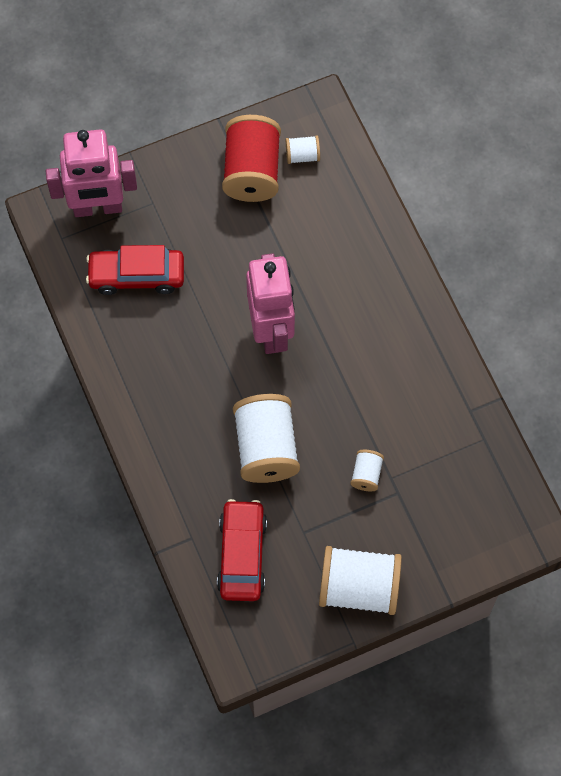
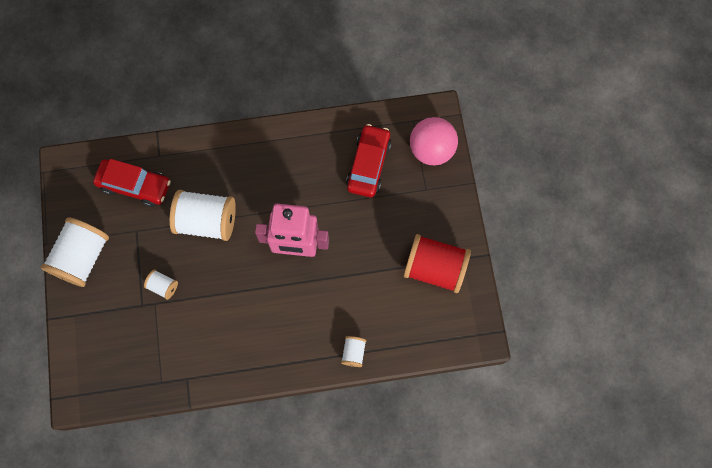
camera: 105 degrees right, 5 degrees up
(98, 208) = (431, 150): pink robot -> pink ball
(302, 155) = (439, 311): white spool -> white spool (353, 353)

